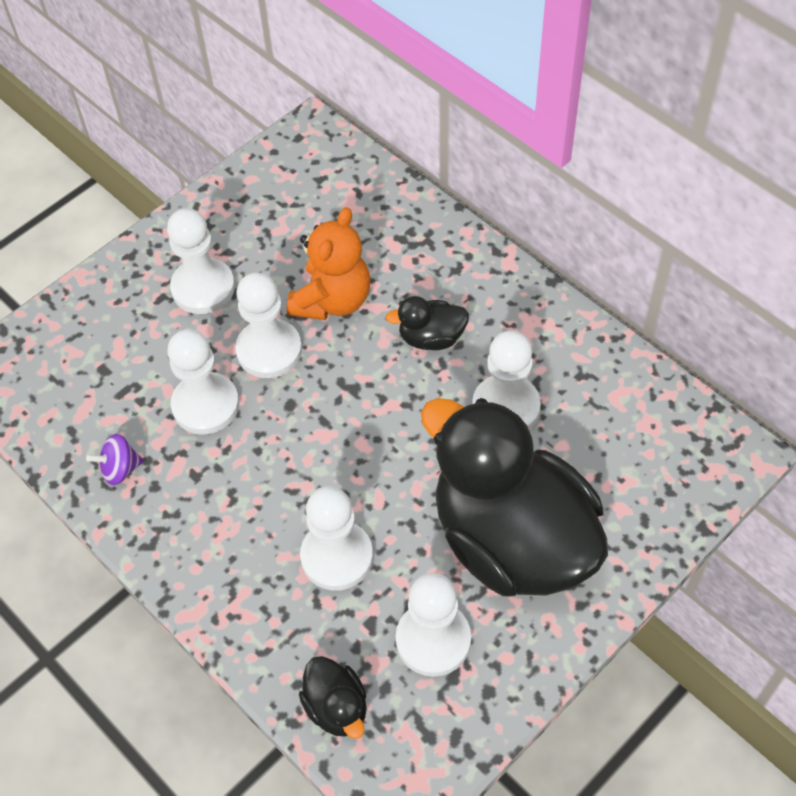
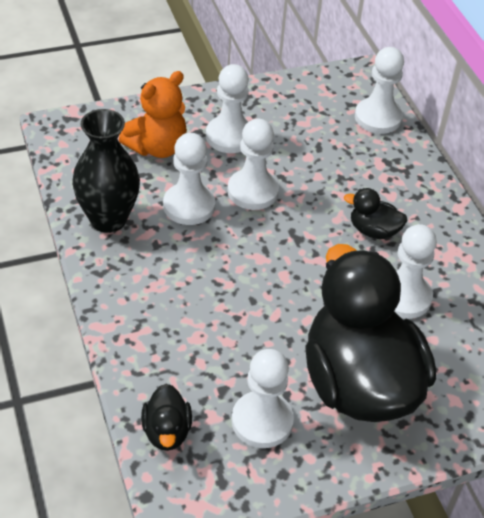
camera: 20 degrees right, 10 degrees down
(120, 469) = (108, 219): purple spinning top -> black vase
(332, 300) = (315, 179): orange teddy bear -> orange teddy bear (157, 147)
(337, 556) = (224, 337): white pawn -> white pawn (378, 118)

